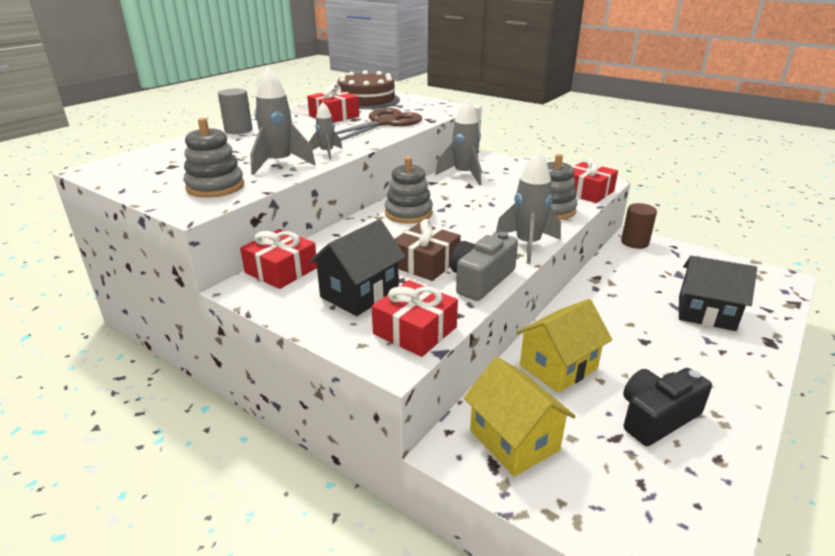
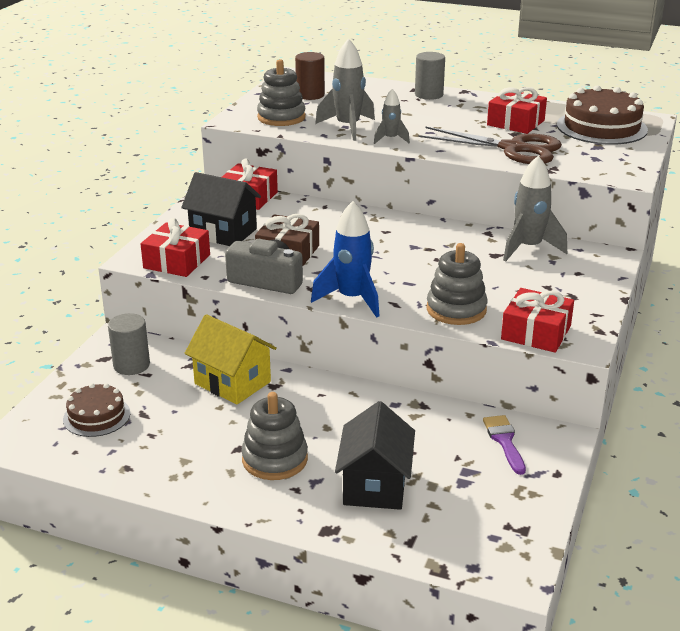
camera: 75 degrees right, 0 degrees up
(408, 213) = (392, 231): grey stacking toy -> grey stacking toy (275, 459)
(514, 440) = (131, 365): yellow house -> grey cylinder
(527, 245) = (352, 299): grey rocket -> blue rocket
(622, 480) = (96, 416): none -> brown cake
(634, 242) = (544, 437): brown cylinder -> brown cylinder (310, 95)
(640, 256) = (504, 441): none -> purple brush
(656, 417) = (174, 437): black camera -> none

